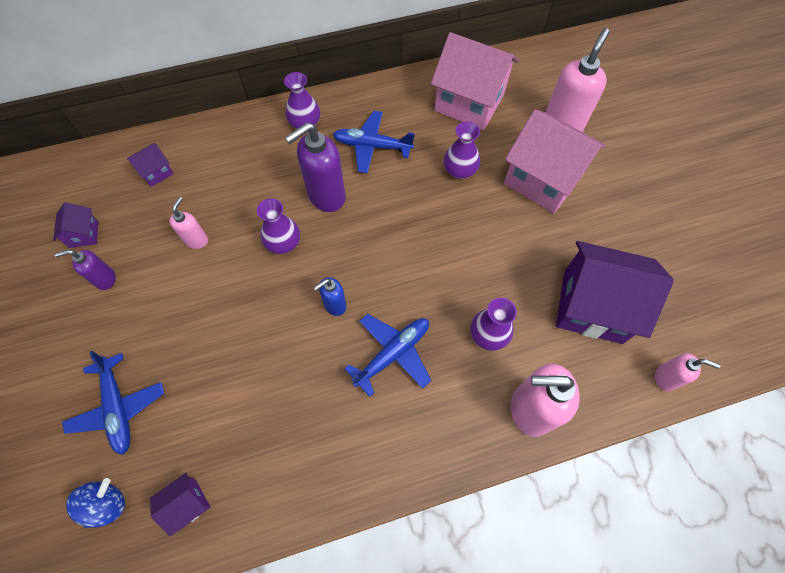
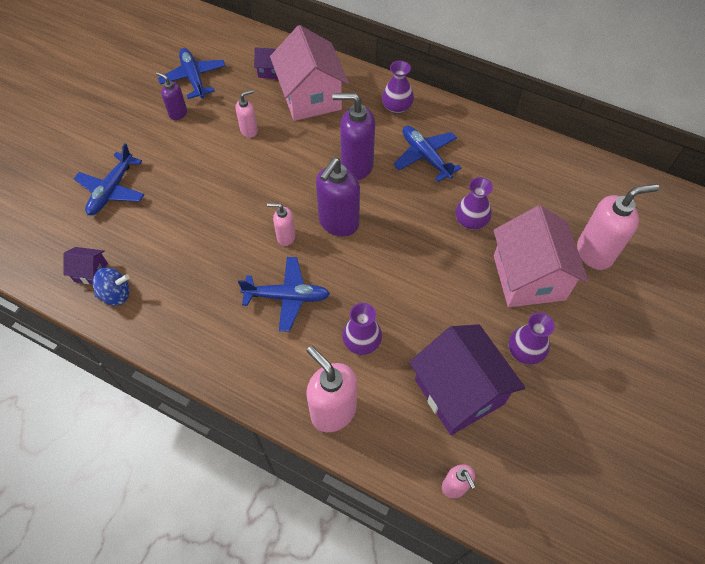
camera: 45 degrees right, 5 degrees down
(84, 234) = (193, 78): purple house -> blue plane
(107, 504) = (56, 235): blue spinning top -> blue spinning top (116, 294)
(283, 243) = (297, 173): purple vase -> purple vase (525, 351)
(335, 305) = (285, 237): blue soap dispenser -> pink soap dispenser
(365, 256) = (338, 223): none -> purple soap dispenser
(469, 102) = (536, 180): pink house -> pink house (311, 97)

